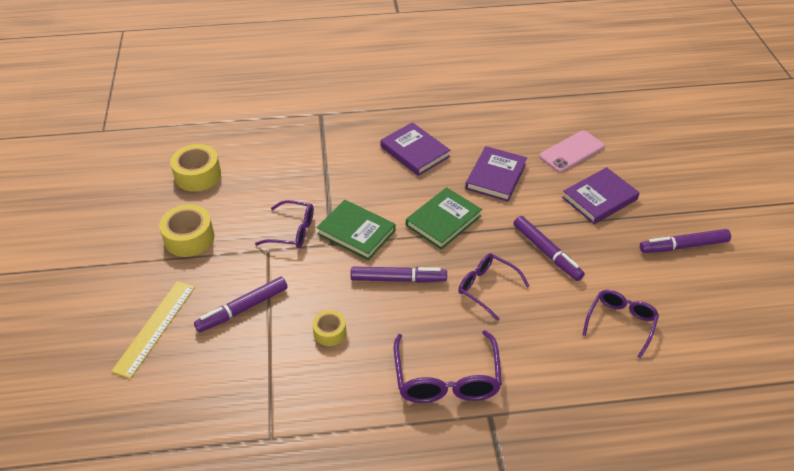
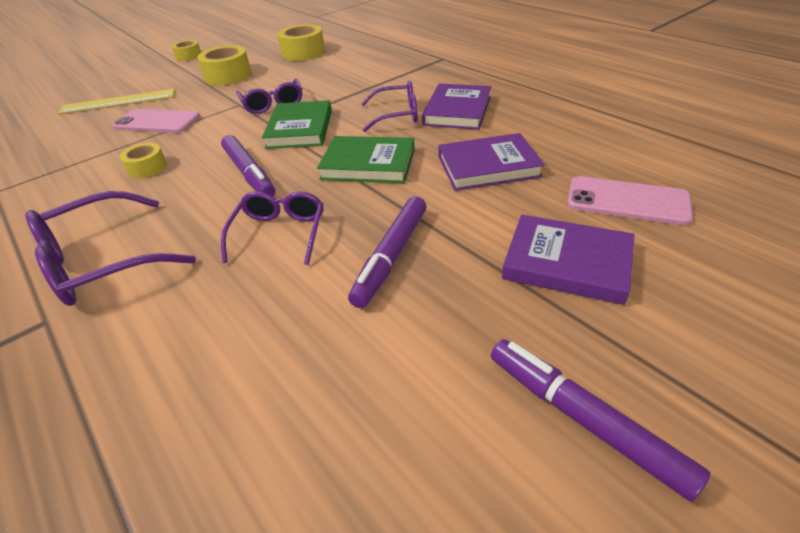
camera: 60 degrees right, 5 degrees down
(89, 250) = (189, 56): none -> yellow tape
(243, 309) = (157, 122): purple marker -> pink phone
(621, 323) = (298, 398): purple glasses -> purple glasses (397, 115)

